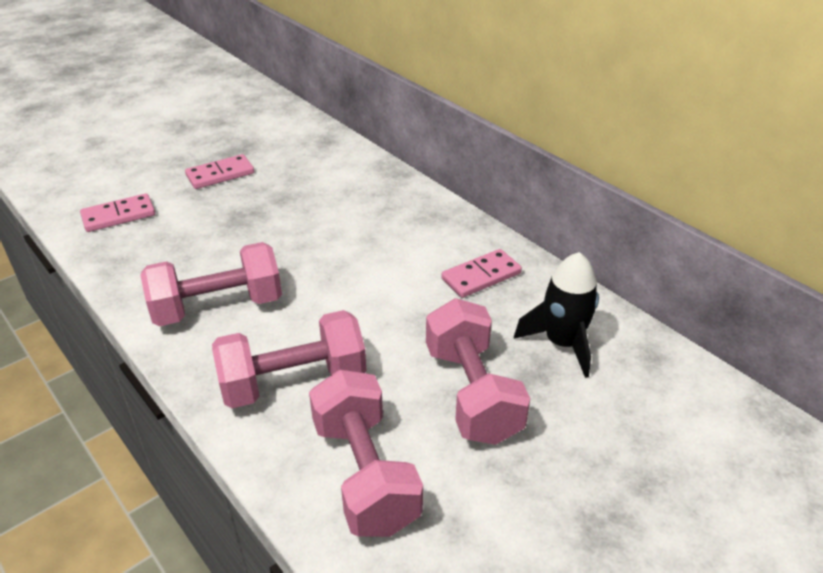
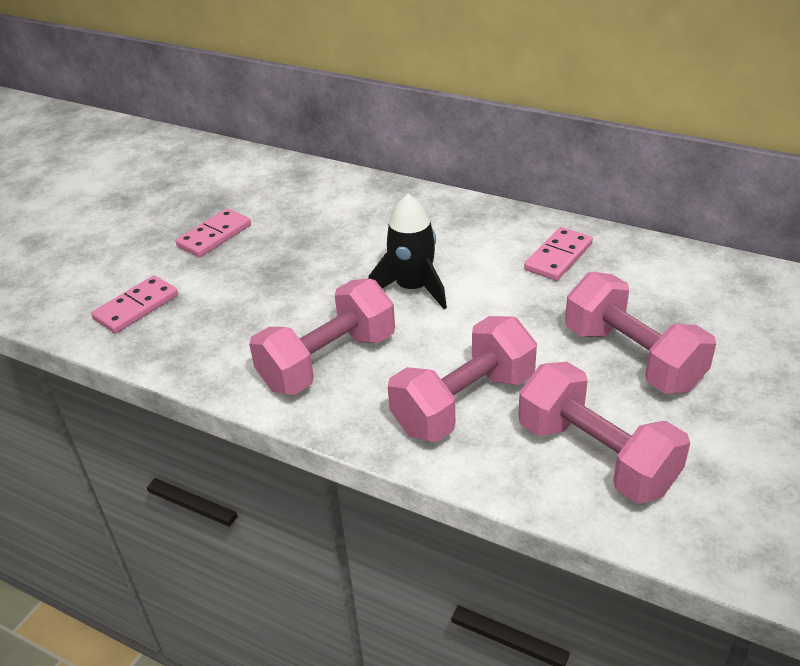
camera: 20 degrees left, 0 degrees up
(562, 343) = (674, 292): black rocket -> black rocket (413, 288)

